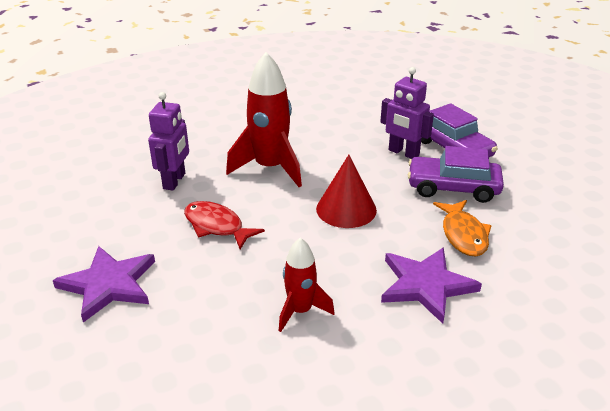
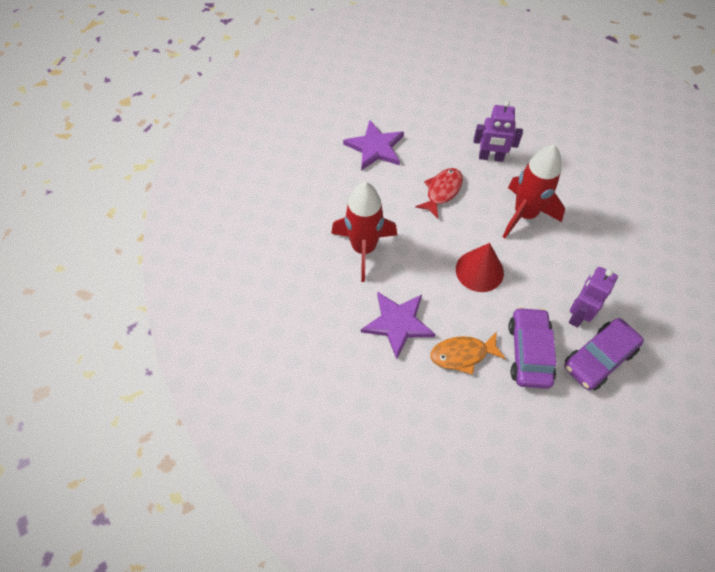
camera: 85 degrees right, 25 degrees up
(300, 311) = (363, 249): red rocket -> red rocket, size x1.72

